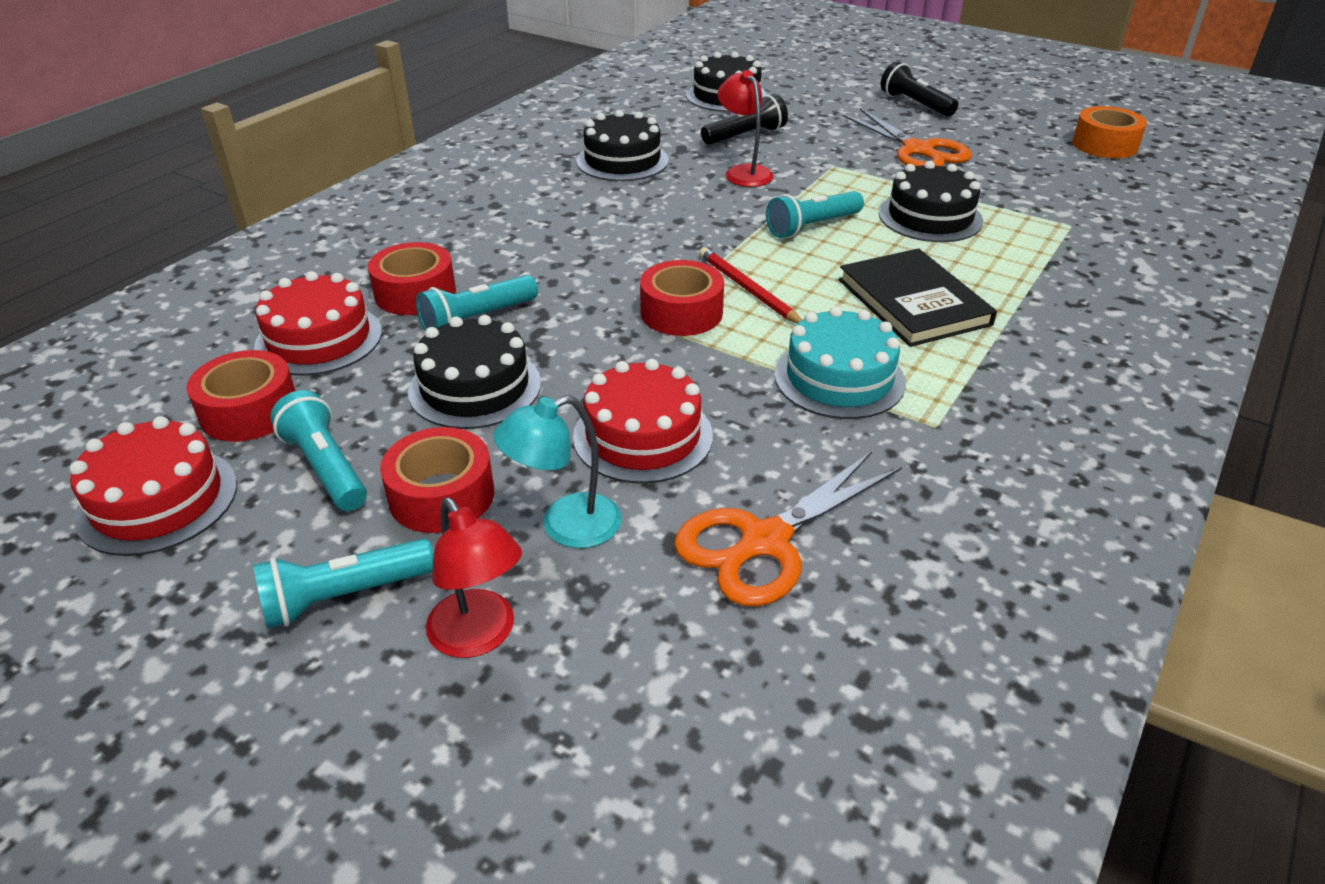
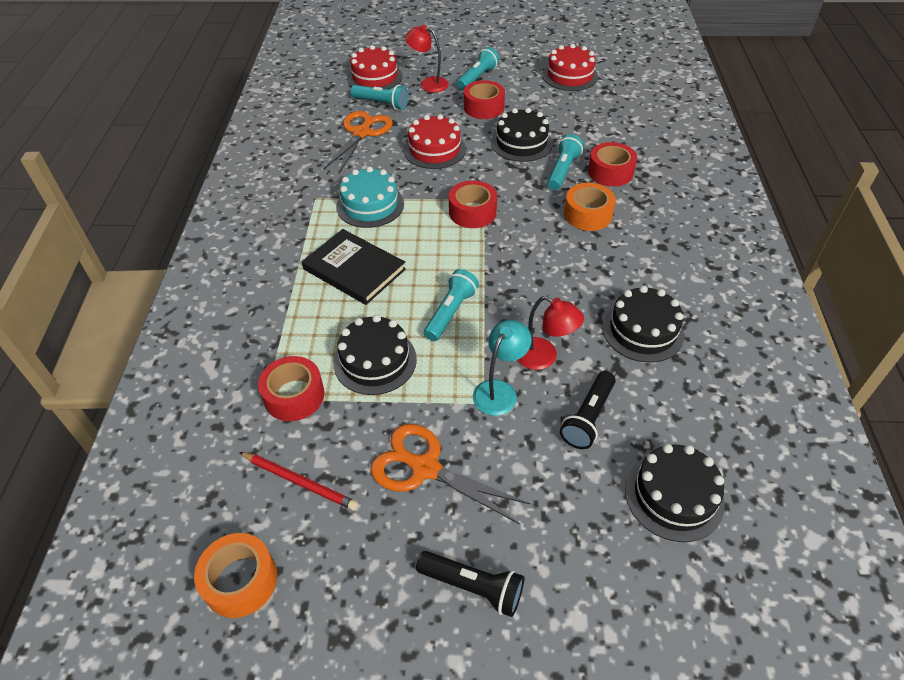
camera: 150 degrees right, 10 degrees up
(249, 411) = (589, 105): red tape -> red tape (294, 396)
(319, 339) = (613, 137): red cake -> red cake (375, 77)
(326, 467) = (533, 101): turquoise flashlight -> turquoise flashlight (381, 104)
(528, 258) = (587, 214): none -> orange tape
(565, 526) = (432, 114): turquoise lamp -> turquoise lamp (499, 390)
(747, 289) = (451, 241): red pencil -> red pencil (300, 482)

